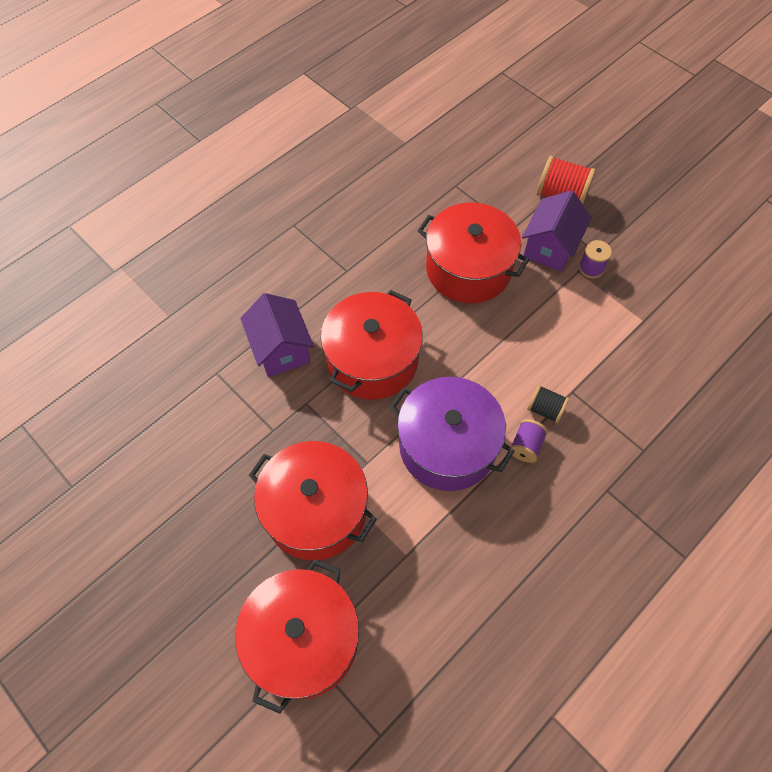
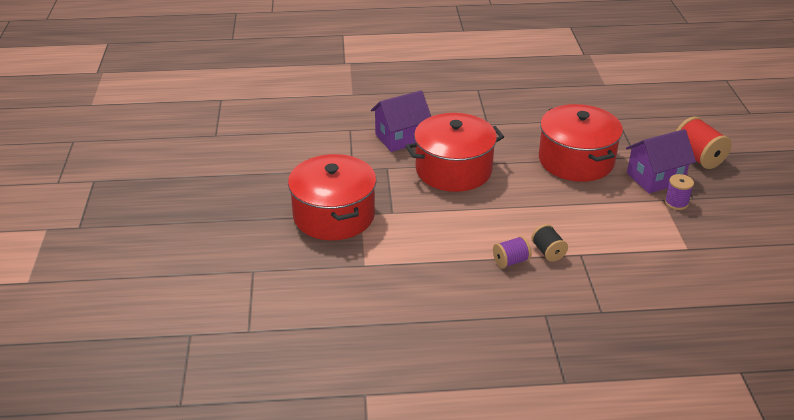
camera: 40 degrees right, 25 degrees down
(281, 349) = (401, 138): purple house -> purple house turned 45 degrees clockwise
(303, 640) = (257, 264): red pot -> none
(447, 446) = (454, 232): purple pot -> none

